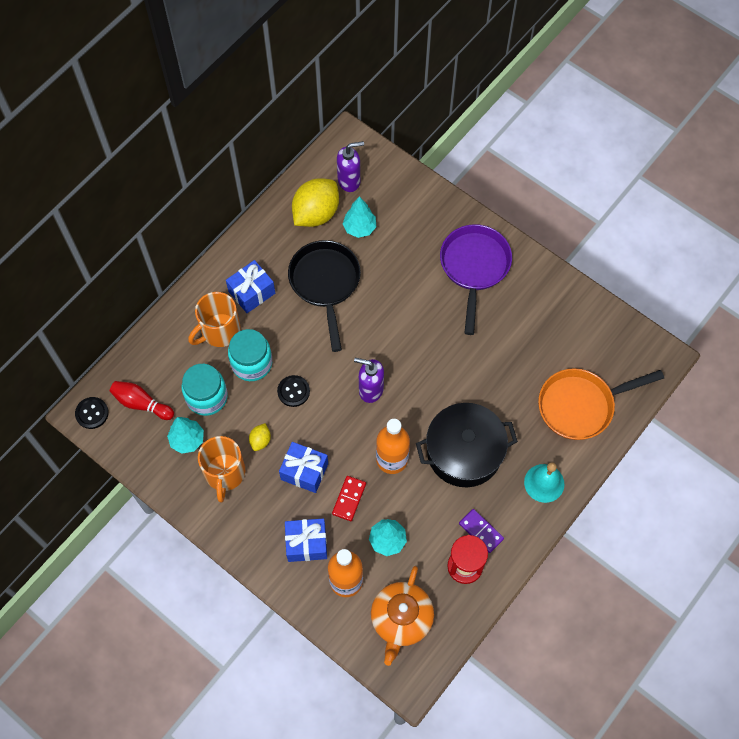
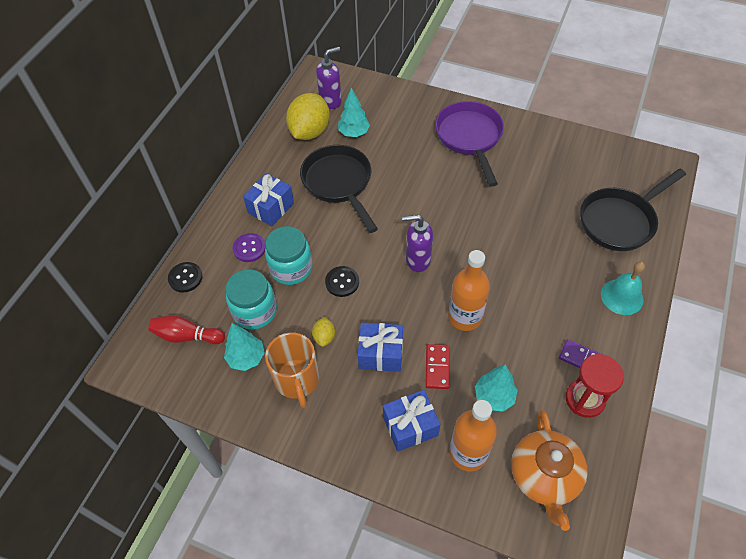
camera: 15 degrees left, 10 degrees down
(92, 413) = (135, 360): black button -> black button (185, 278)
(219, 331) = (249, 248): orange mug -> purple button
(464, 452) = (532, 290): black pot -> none
(581, 406) = (620, 221): orange pan -> black pan

